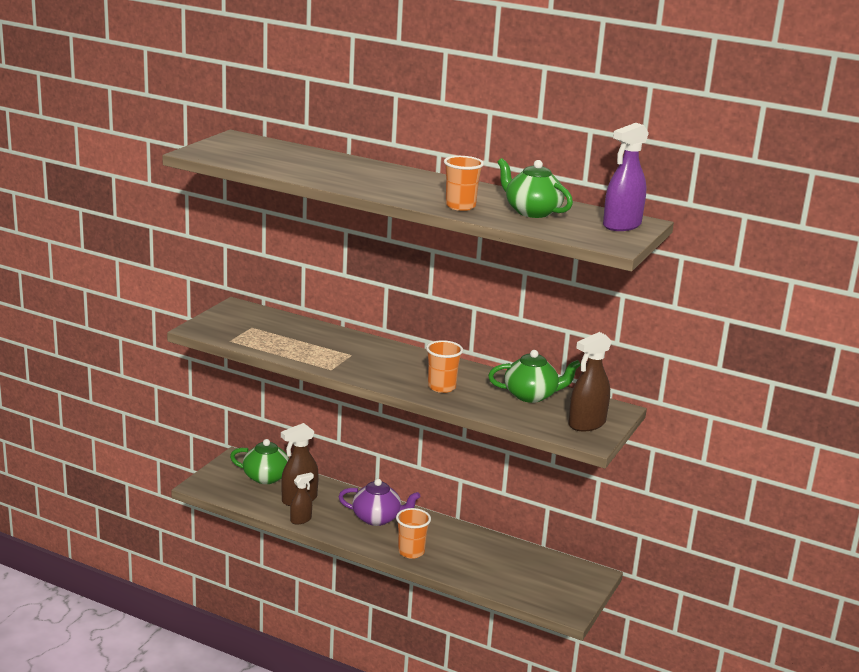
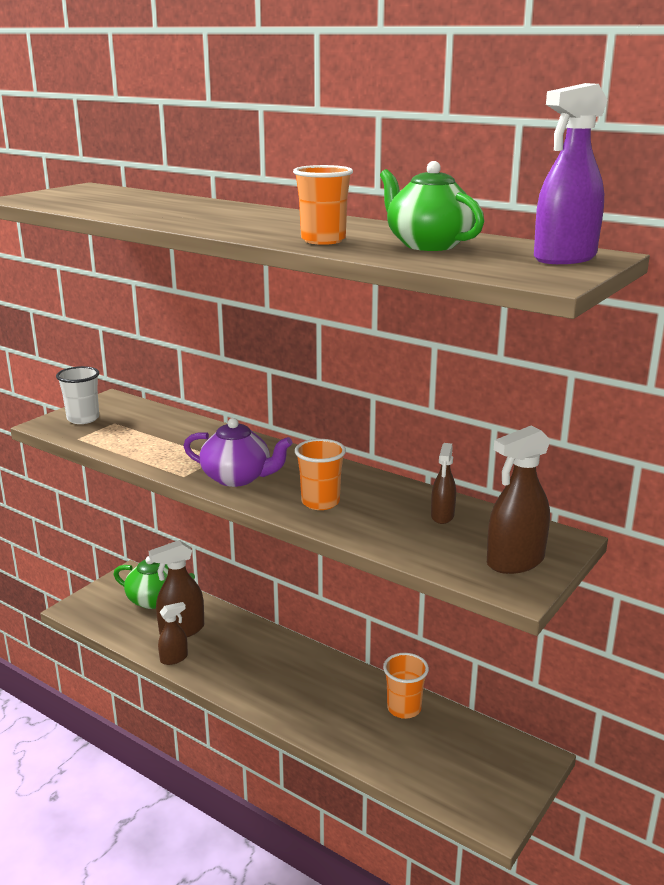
camera: 10 degrees right, 0 degrees up
(224, 324) = (83, 419): none -> white cup
(377, 518) = (268, 660): purple teapot -> purple teapot (238, 478)
(411, 552) = (297, 711): orange cup -> orange cup (404, 708)
(531, 395) = (442, 516): green teapot -> brown spray bottle

